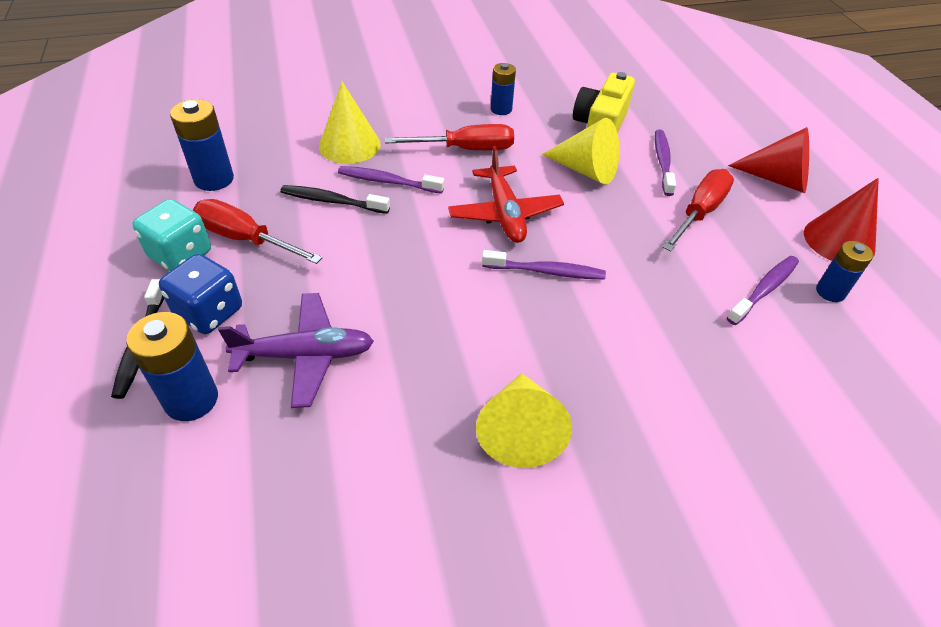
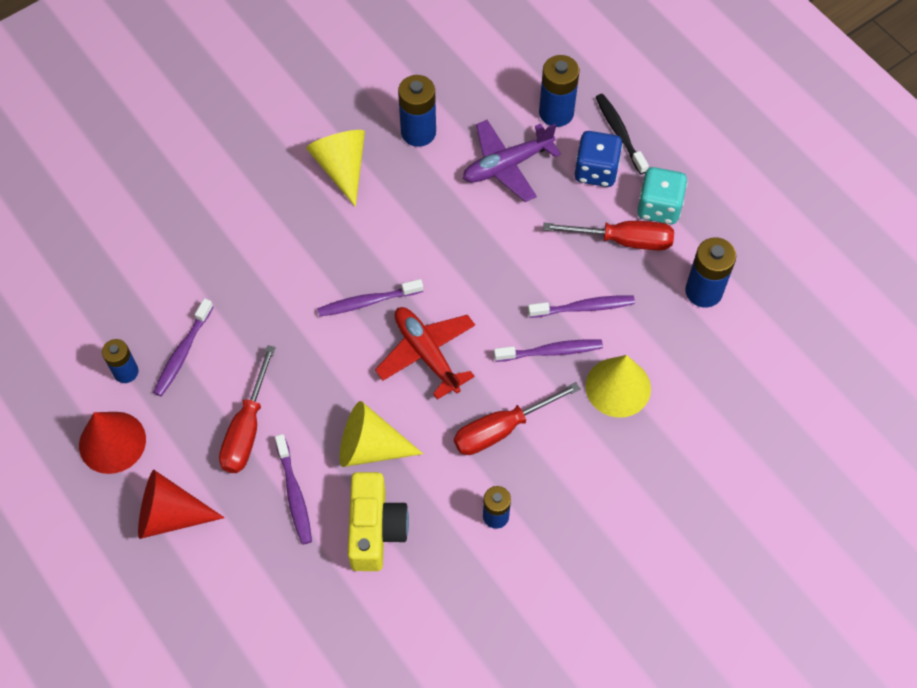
camera: 160 degrees right, 15 degrees up
(332, 201) = (584, 307): black toothbrush -> purple toothbrush
(390, 443) = (418, 132): none -> blue battery

